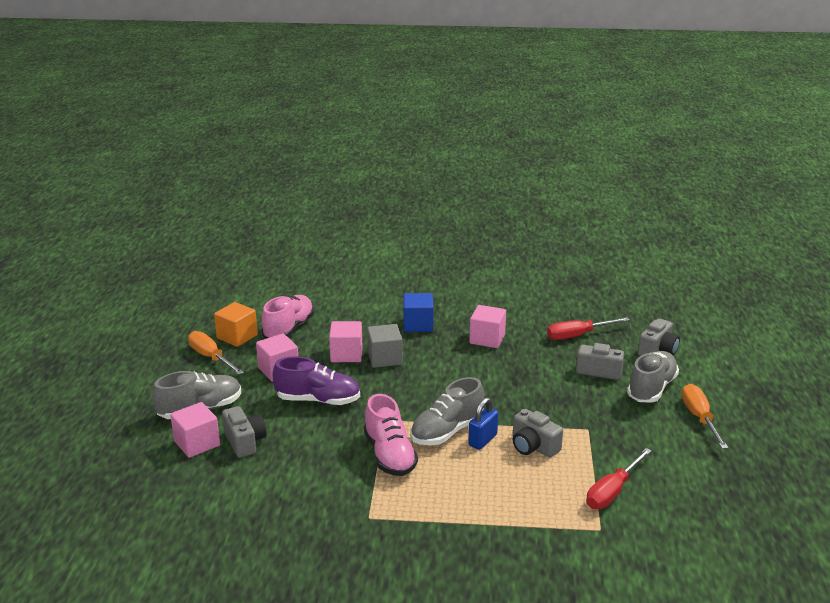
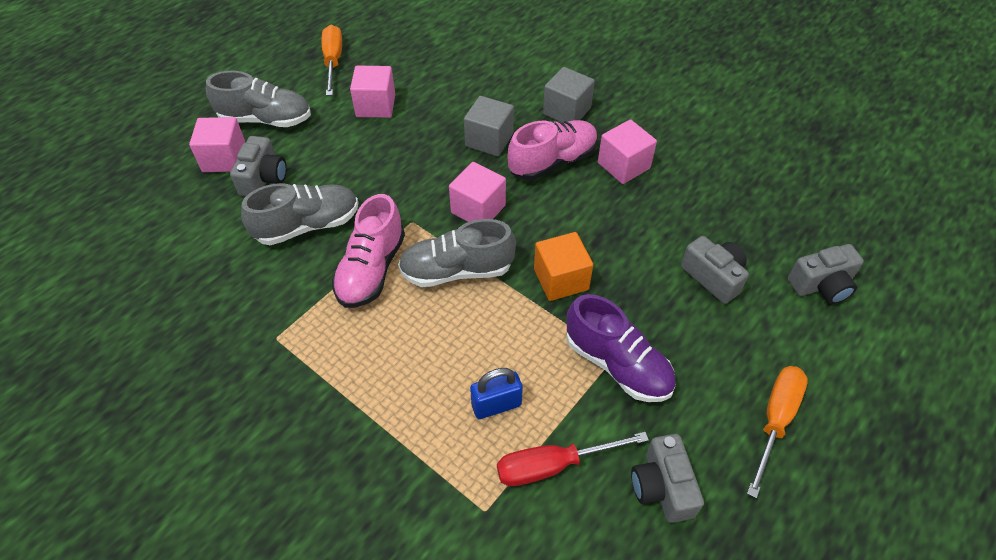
camera: 35 degrees right, 25 degrees up
(237, 337) = (379, 47): orange cube -> orange cube (561, 279)
(289, 329) = (434, 58): pink shoe -> pink shoe (552, 162)
(318, 400) = (374, 162): purple shoe -> purple shoe (617, 364)
(346, 354) = (457, 116): pink cube -> pink cube (478, 209)
(418, 325) = (566, 111): blue cube -> grey cube
(482, 440) = (482, 304): blue padlock -> blue padlock (496, 405)
(533, 446) = (527, 344): grey camera -> grey camera (662, 487)
(578, 335) = (738, 212): red screwdriver -> none
(651, 388) = (755, 339): grey shoe -> grey shoe (307, 225)

